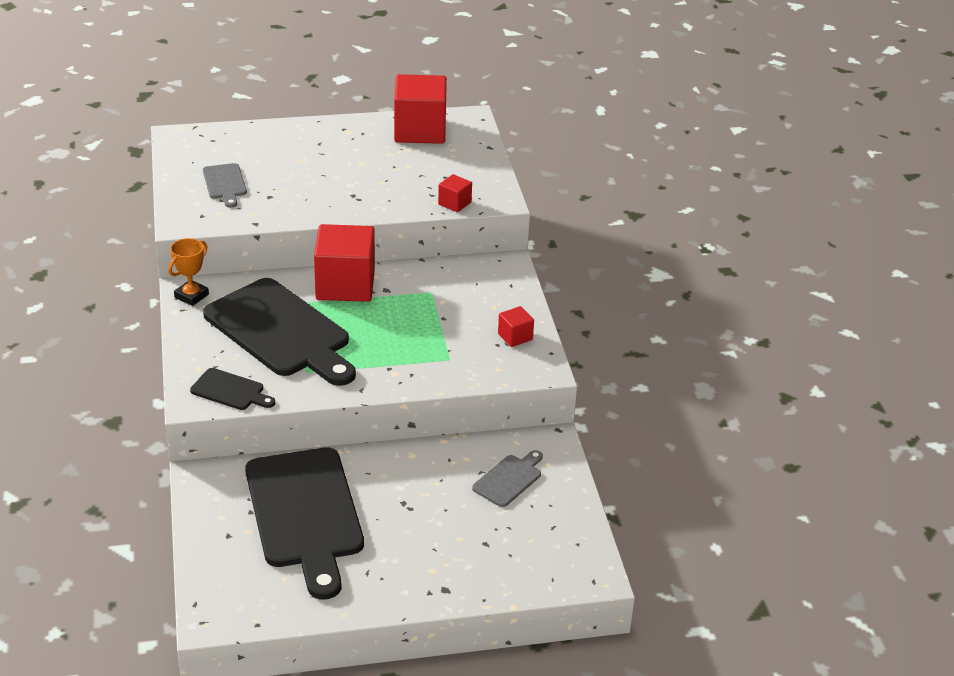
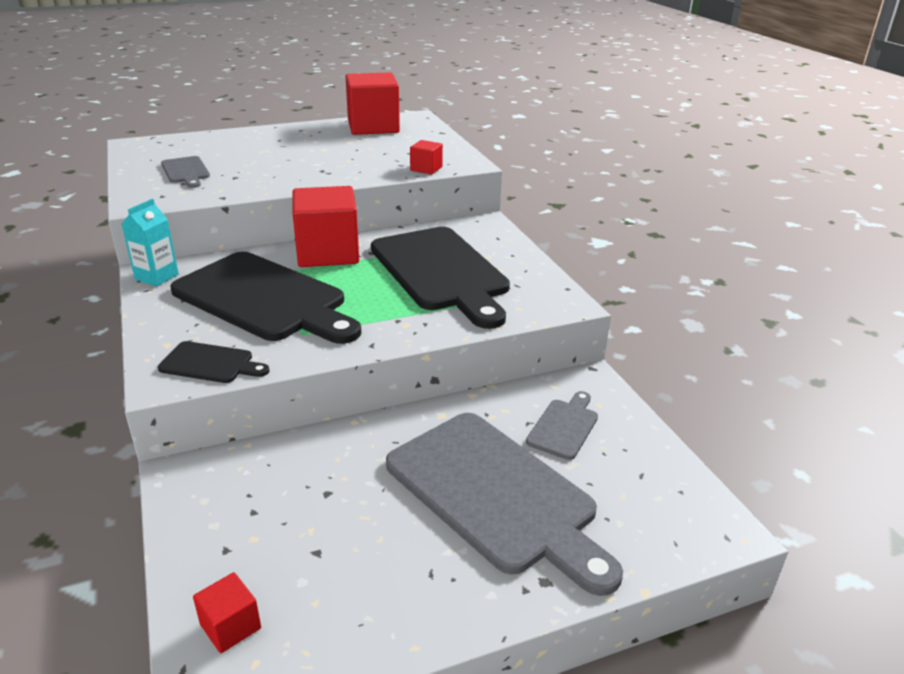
camera: 10 degrees left, 5 degrees down
(191, 296) = (156, 277): orange trophy -> turquoise carton
(305, 514) = (327, 504): black cutting board -> black cutting board (441, 272)
(433, 525) = (496, 495): none -> grey cutting board
(515, 336) = (523, 278): red cube -> red cube (230, 626)

